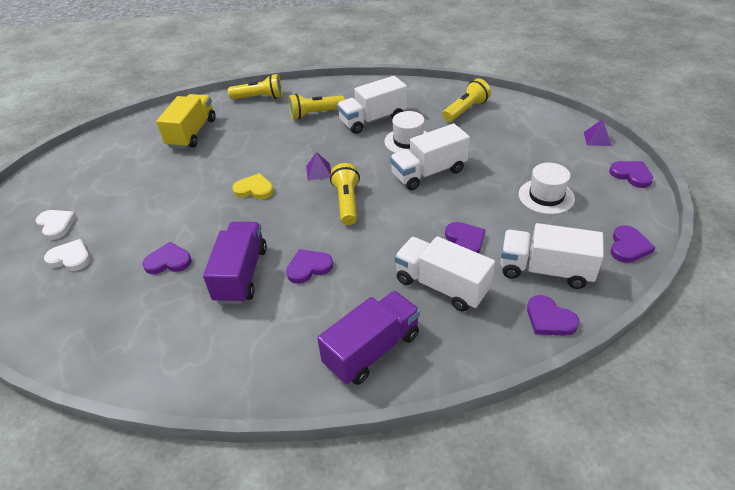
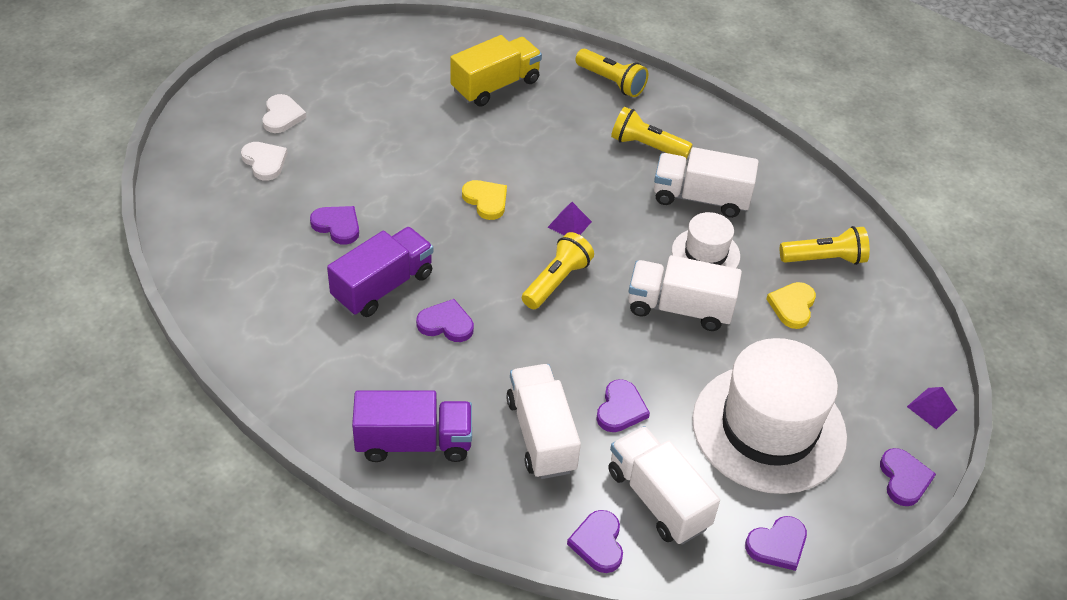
camera: 35 degrees right, 5 degrees up
(480, 137) = (792, 306): none -> yellow heart
(546, 196) = (769, 428): white hat -> white hat, size x2.00

